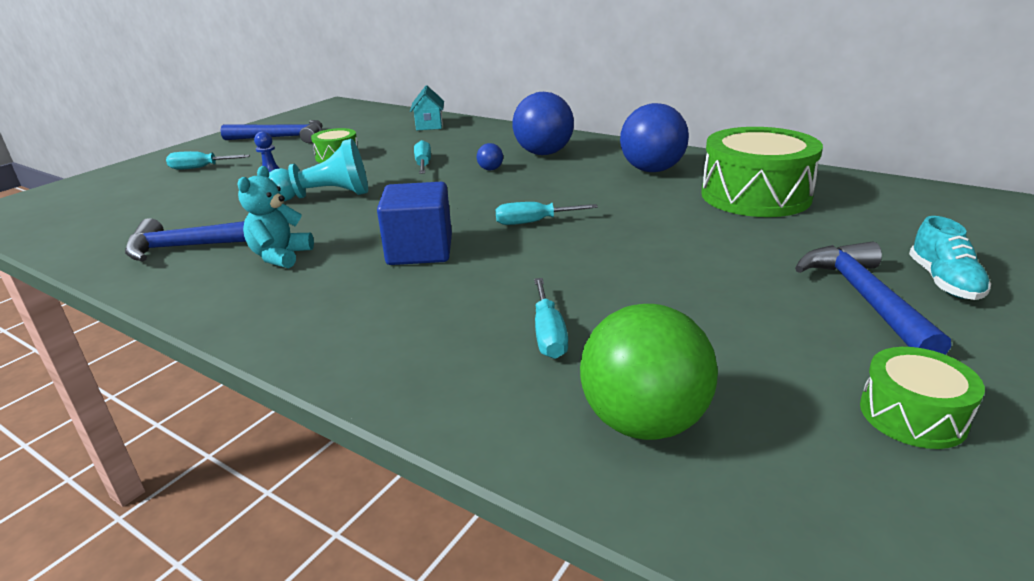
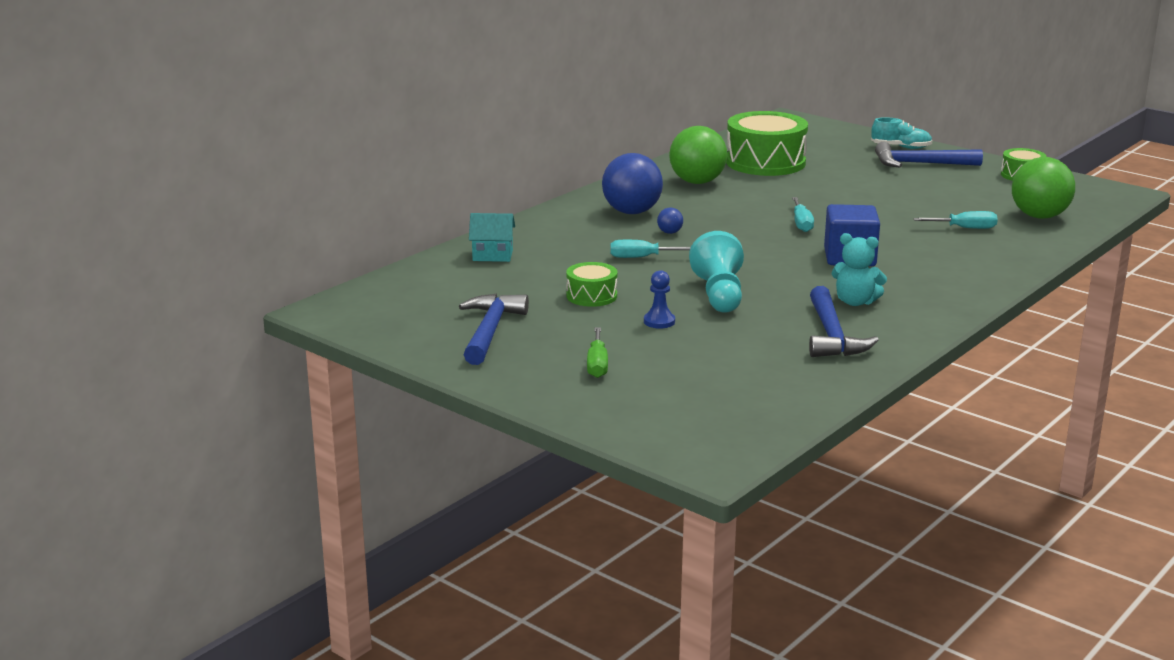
camera: 85 degrees left, 5 degrees down
(200, 168) = (597, 365): turquoise screwdriver -> green screwdriver
(652, 170) = (697, 182): blue ball -> green ball

